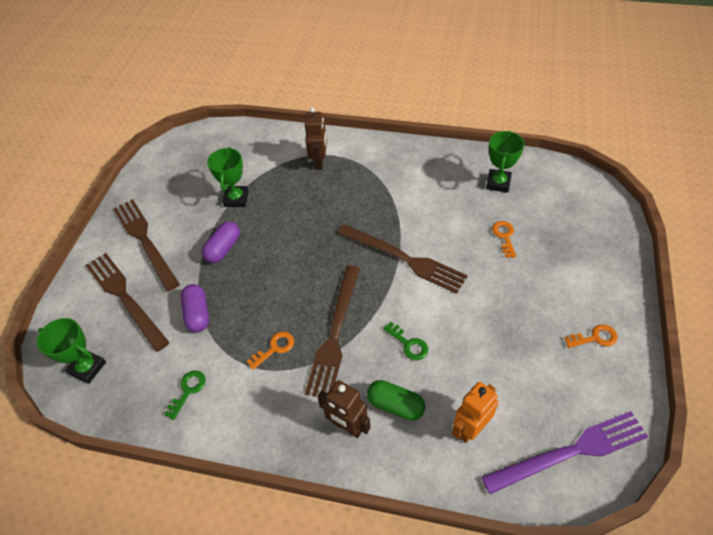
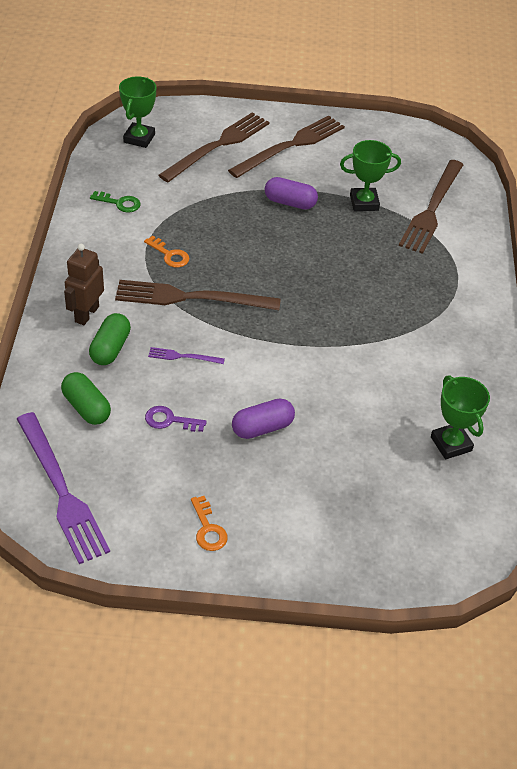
camera: 75 degrees right, 5 degrees down
(197, 314) = (204, 196): purple capsule -> purple capsule (262, 428)
(319, 162) = (442, 265): brown robot -> none
(403, 258) = (301, 349): brown fork -> brown fork (432, 208)
(408, 344) = (183, 356): green key -> purple fork
(470, 428) = (86, 407): orange robot -> green capsule
(483, 359) = (170, 420): none -> purple key
(498, 183) = (451, 444): green trophy -> green trophy turned 60 degrees clockwise
(504, 236) = (354, 447): orange key -> none

